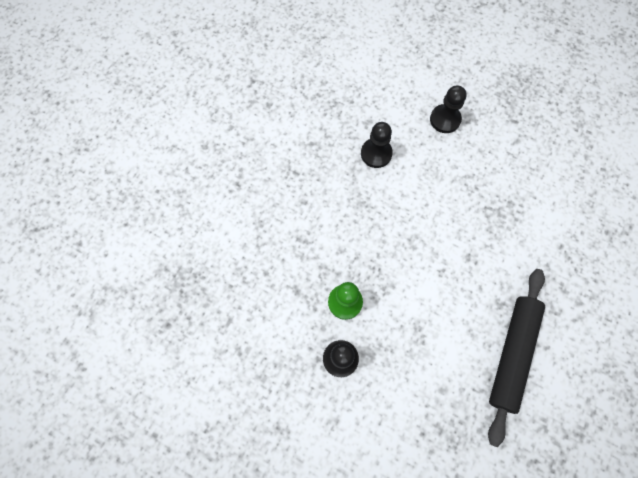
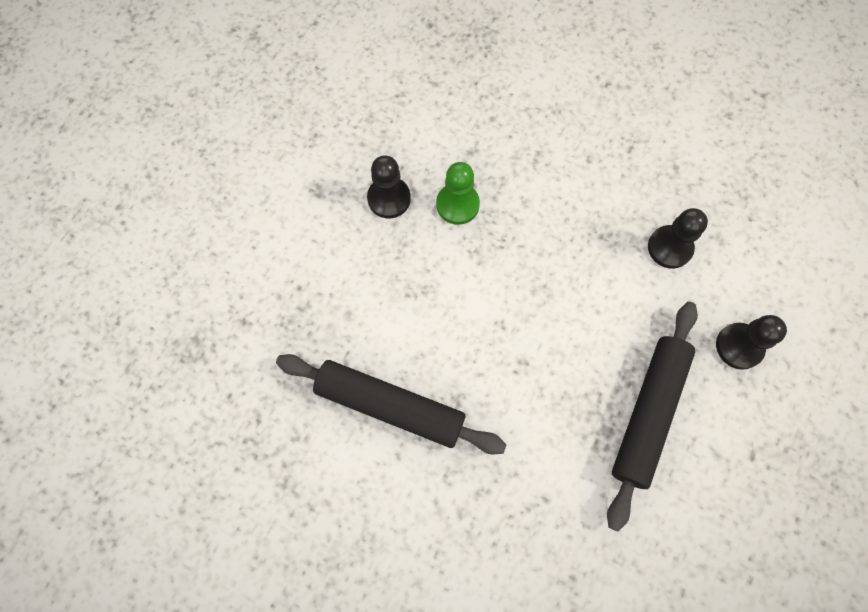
camera: 90 degrees right, 0 degrees up
(496, 178) = (647, 413): none -> black rolling pin

